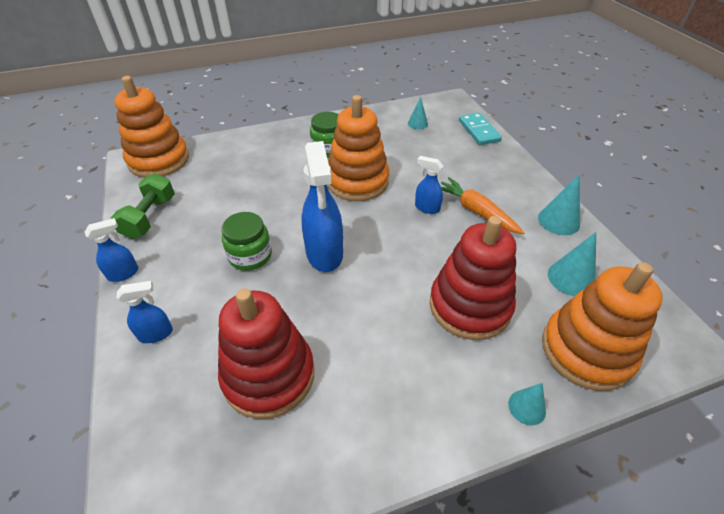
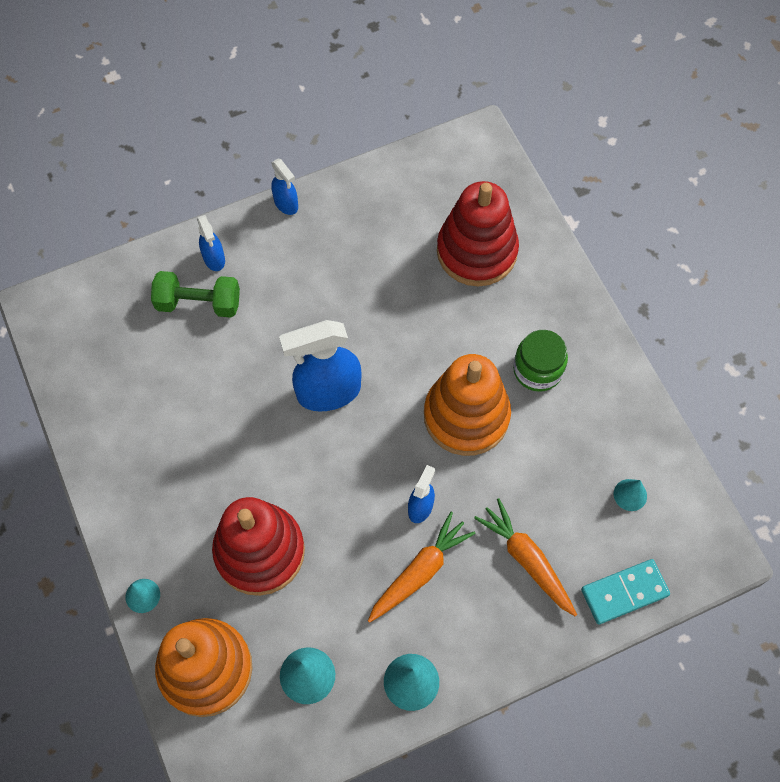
camera: 85 degrees right, 20 degrees up
(150, 217) = (372, 197): green dumbbell -> green dumbbell (198, 303)
(159, 160) = (481, 169): orange stacking toy -> none
(250, 256) = (319, 315): green jar -> none
(269, 375) = (173, 365): red stacking toy -> red stacking toy (476, 251)
(462, 164) = (527, 560): none -> orange carrot

